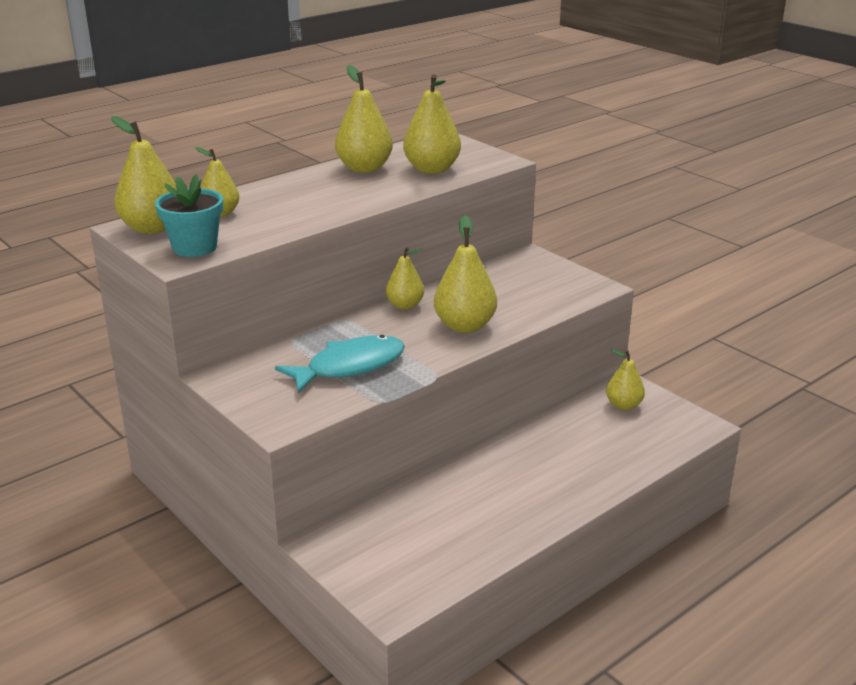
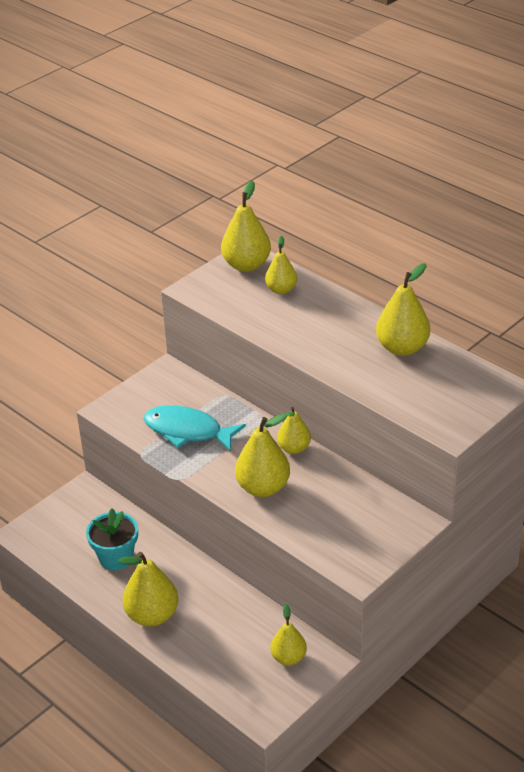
camera: 85 degrees right, 10 degrees up
(194, 247) = (215, 291): turquoise flower pot -> turquoise flower pot (116, 557)
(349, 367) = (187, 431): turquoise fish -> turquoise fish turned 150 degrees clockwise
(432, 169) = (412, 388): yellow pear -> yellow pear (152, 615)

